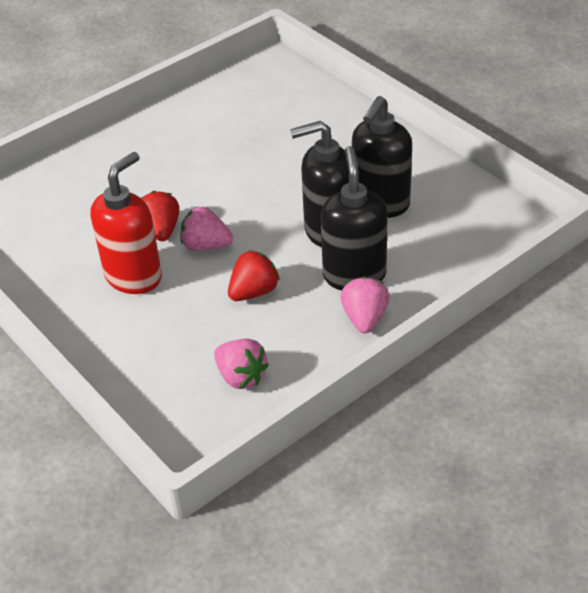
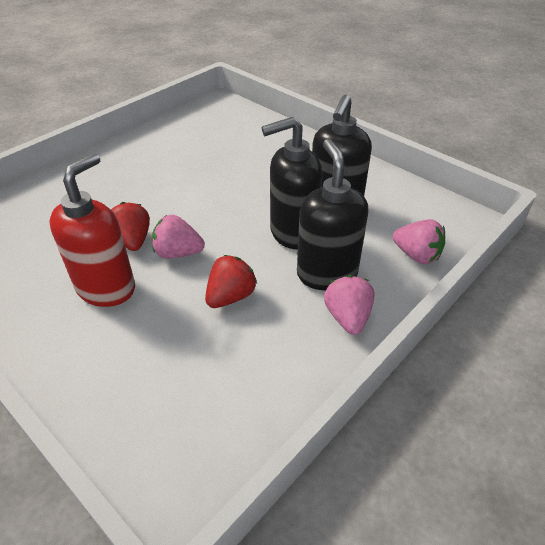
camera: 10 degrees left, 0 degrees up
(241, 376) = (229, 395): pink strawberry -> pink strawberry (416, 255)

